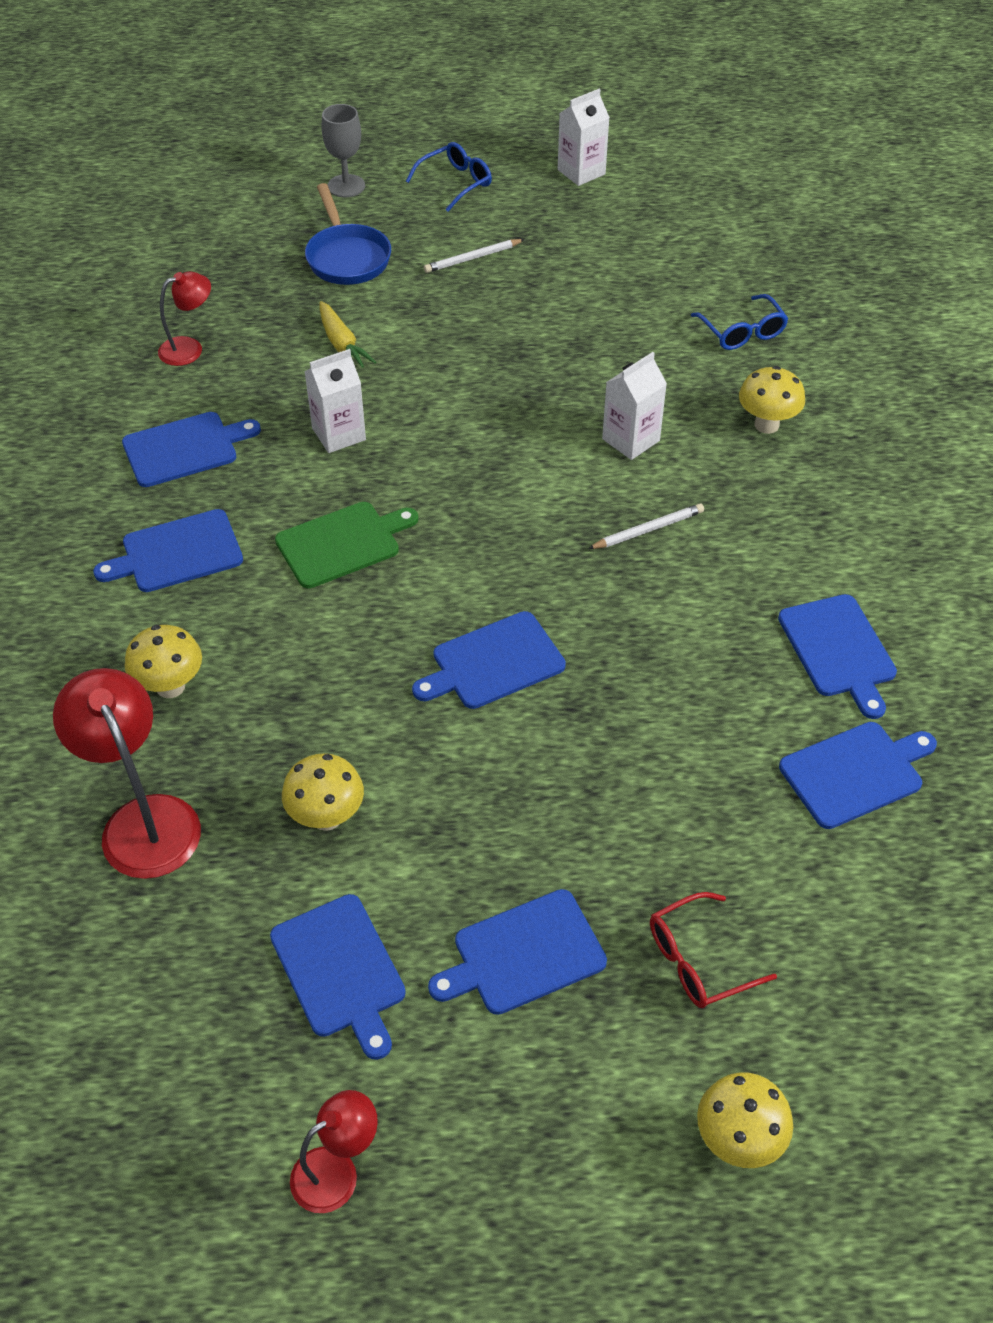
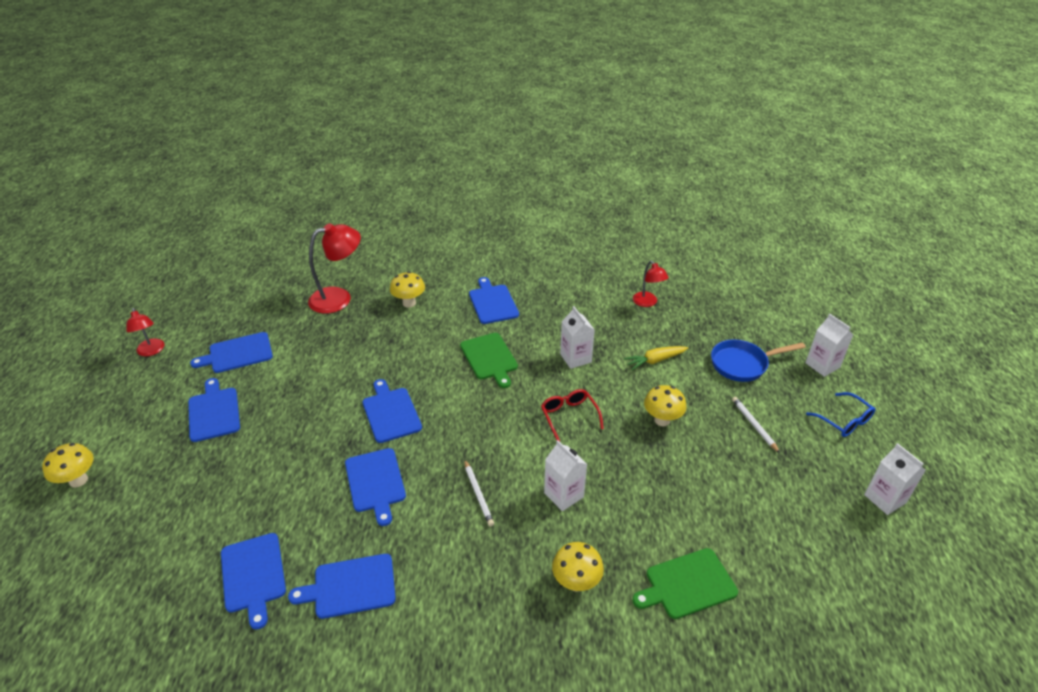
camera: 95 degrees right, 10 degrees down
(185, 448) = (567, 303): blue cutting board -> blue cutting board (375, 482)
(326, 817) = (317, 350): yellow mushroom -> yellow mushroom (662, 420)
(346, 186) = (822, 365): grey goblet -> white carton
(698, 960) = (175, 478): red glasses -> red glasses (569, 416)
(742, 332) = (687, 584): blue glasses -> green cutting board

